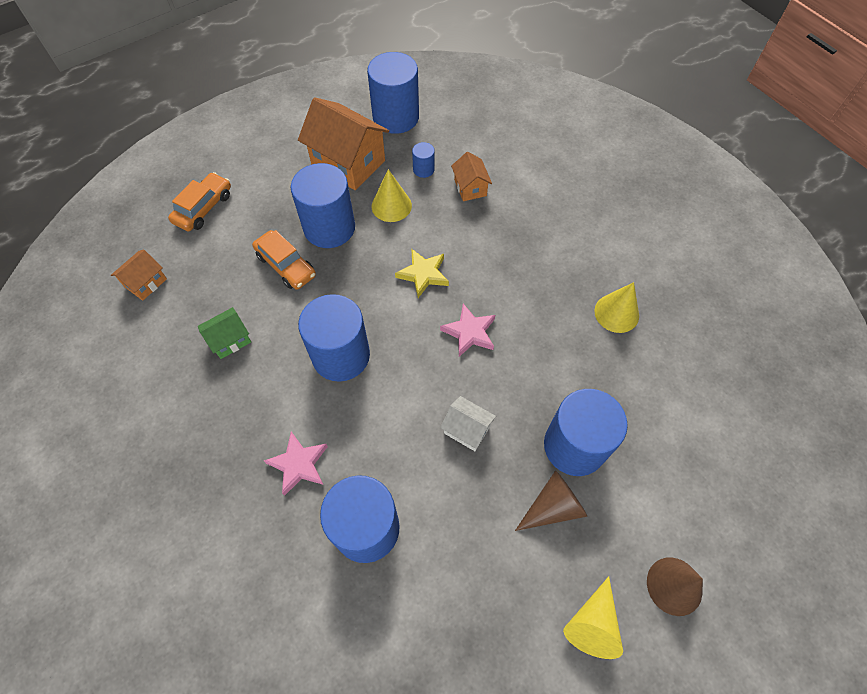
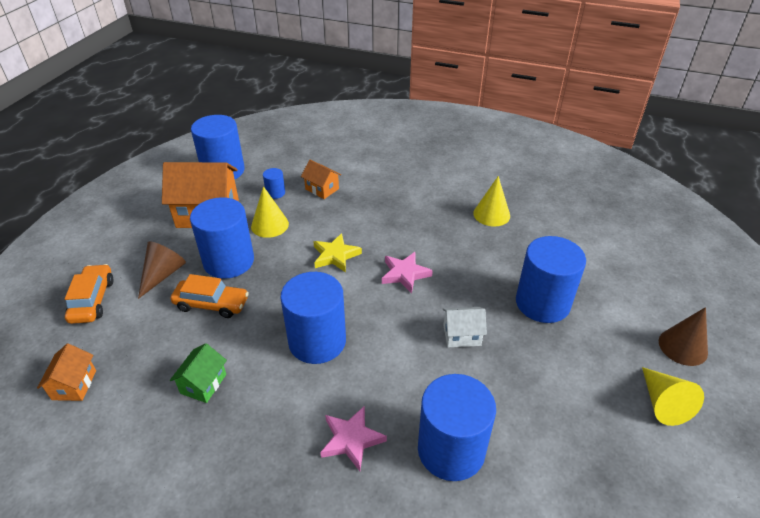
camera: 35 degrees left, 20 degrees down
(553, 506) = (566, 347): brown cone -> brown cone (163, 274)

